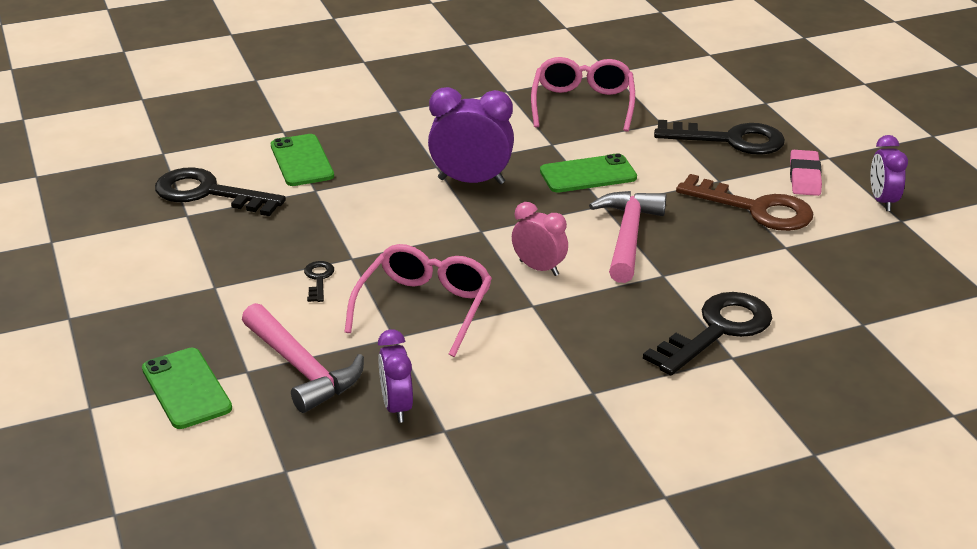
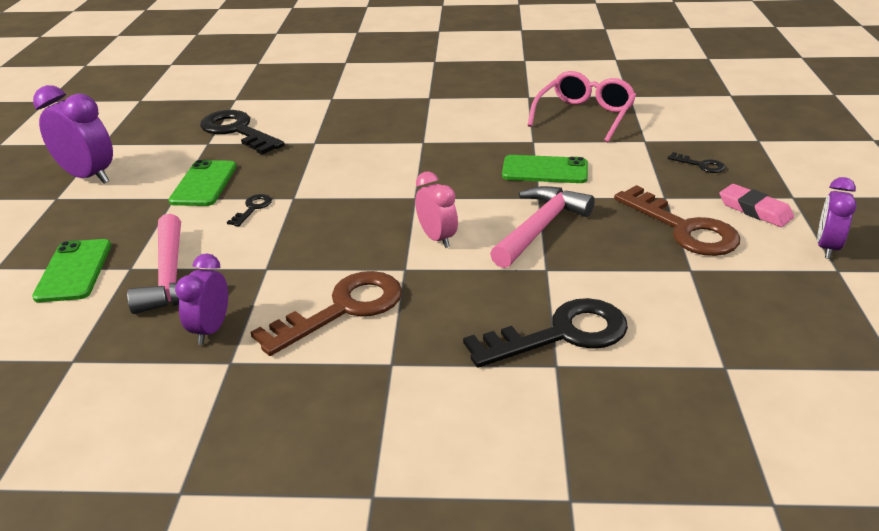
camera: 25 degrees right, 0 degrees up
(301, 161) = (324, 120): green phone -> green phone (204, 184)
(424, 307) = (312, 249): pink glasses -> none
(471, 181) = (441, 158): purple clock -> purple clock (88, 177)
(507, 356) = (343, 309): none -> brown key
(730, 140) = (701, 165): black key -> black key, size x0.45
(804, 177) = (755, 210): pink eraser -> pink eraser turned 75 degrees counterclockwise

